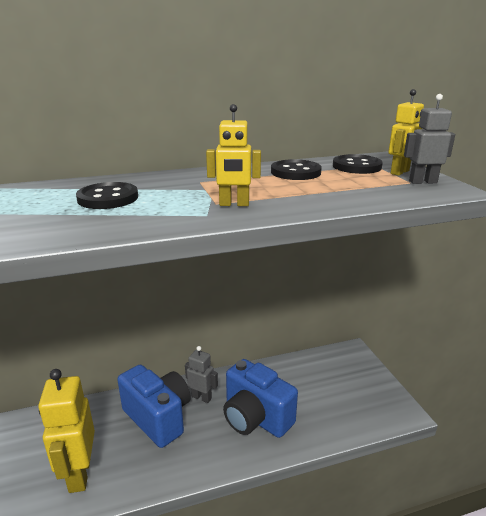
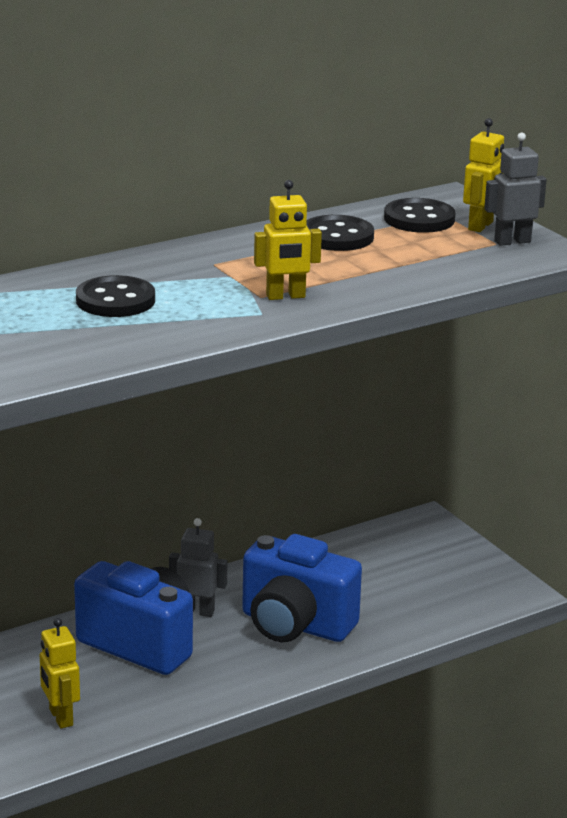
camera: 15 degrees left, 0 degrees up
(79, 474) = (60, 717): yellow robot -> yellow robot, size x0.58

